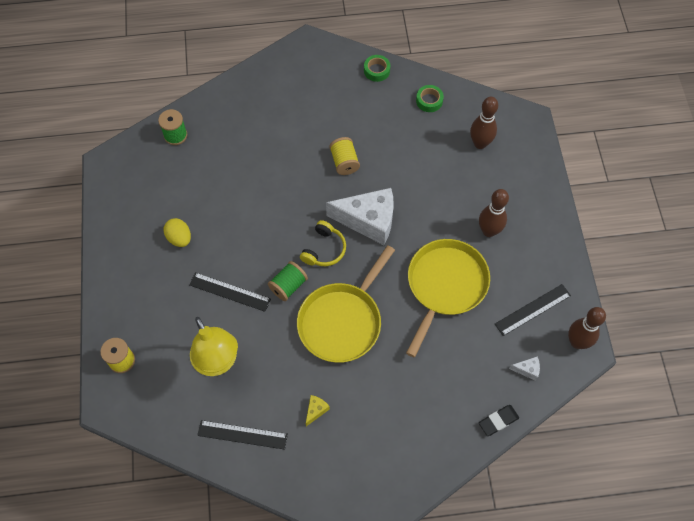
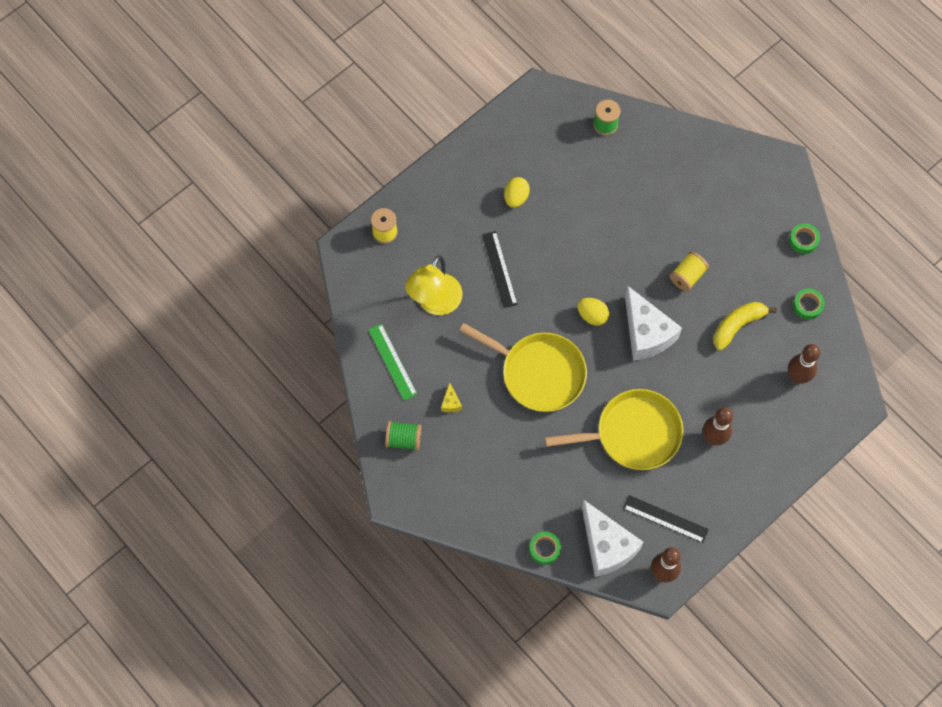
camera: 55 degrees right, 5 degrees up
(242, 434) = (392, 362): black ruler -> green ruler
(288, 286) = (538, 310): green spool -> green spool (403, 439)
(316, 410) = (451, 403): yellow cheese -> yellow cheese turned 90 degrees clockwise
(324, 249) = (592, 315): yellow headphones -> yellow egg
(342, 322) = (539, 373): yellow pan -> yellow pan turned 150 degrees counterclockwise
(410, 155) = (737, 325): none -> yellow banana
(498, 421) = (545, 549): black eraser -> green tape
(527, 370) = (606, 546): white cheese -> white cheese, size x2.50

